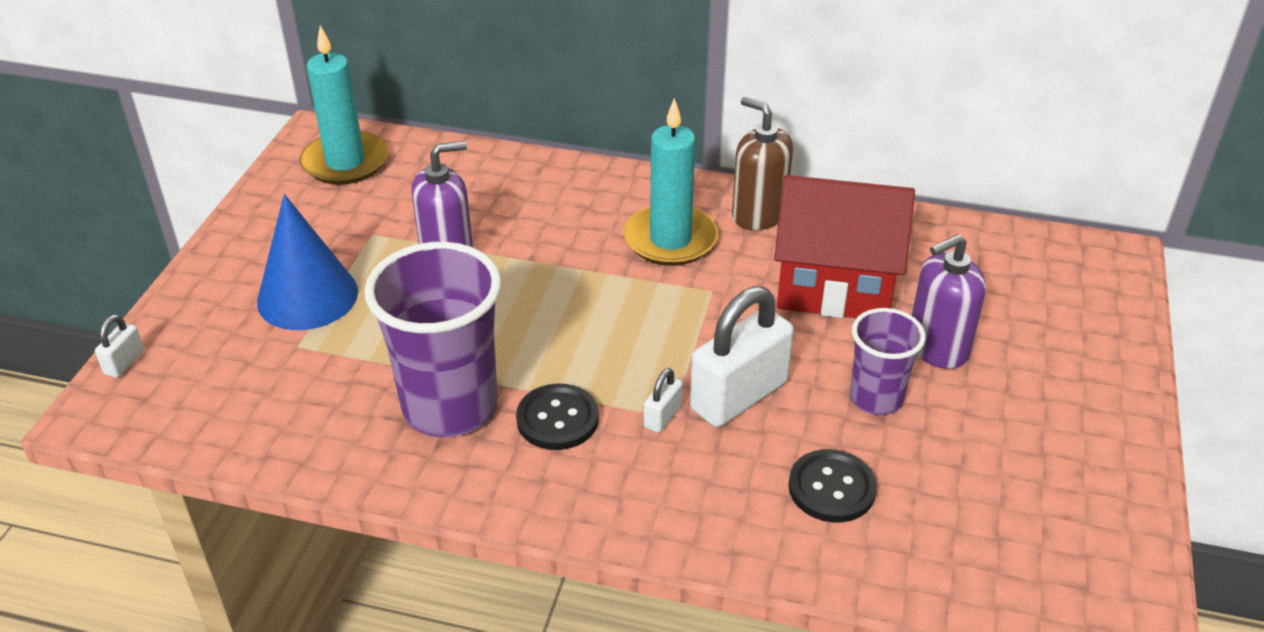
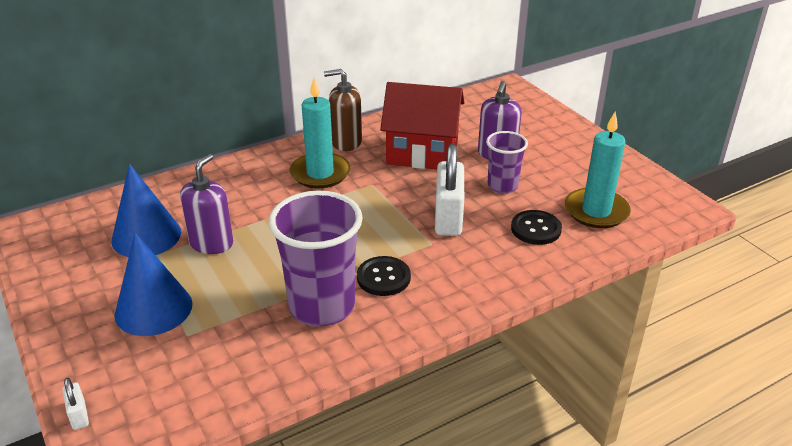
camera: 45 degrees left, 5 degrees down
(345, 162) = (68, 232): turquoise candle -> turquoise candle (596, 211)
(402, 209) = (146, 236): none -> blue cone
(663, 416) = (429, 246): white padlock -> none
(834, 286) = (422, 153): red house -> red house turned 45 degrees clockwise

